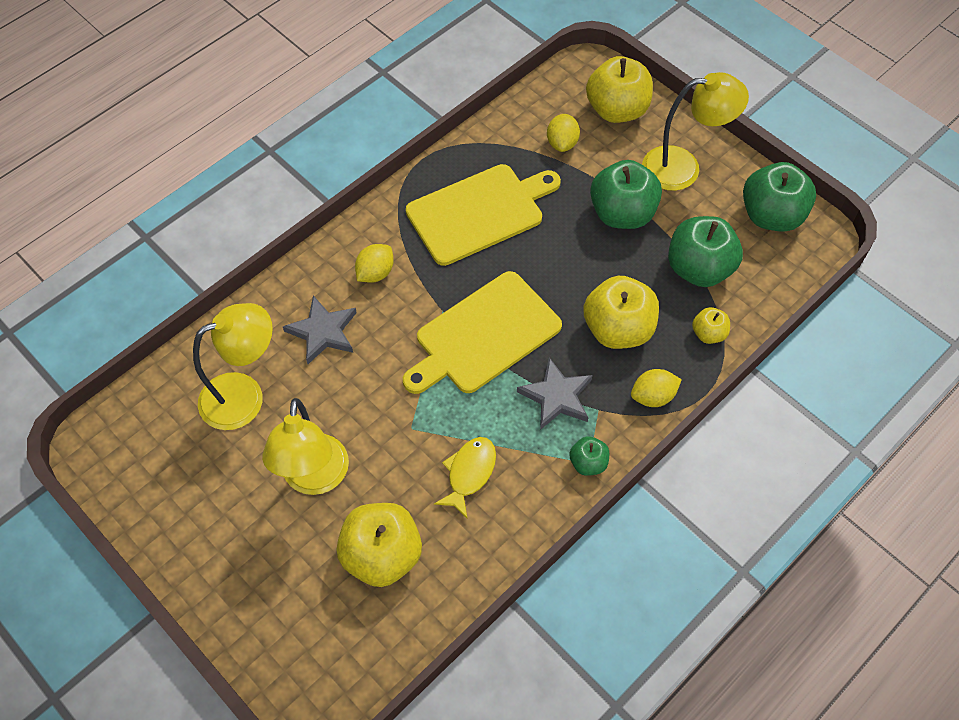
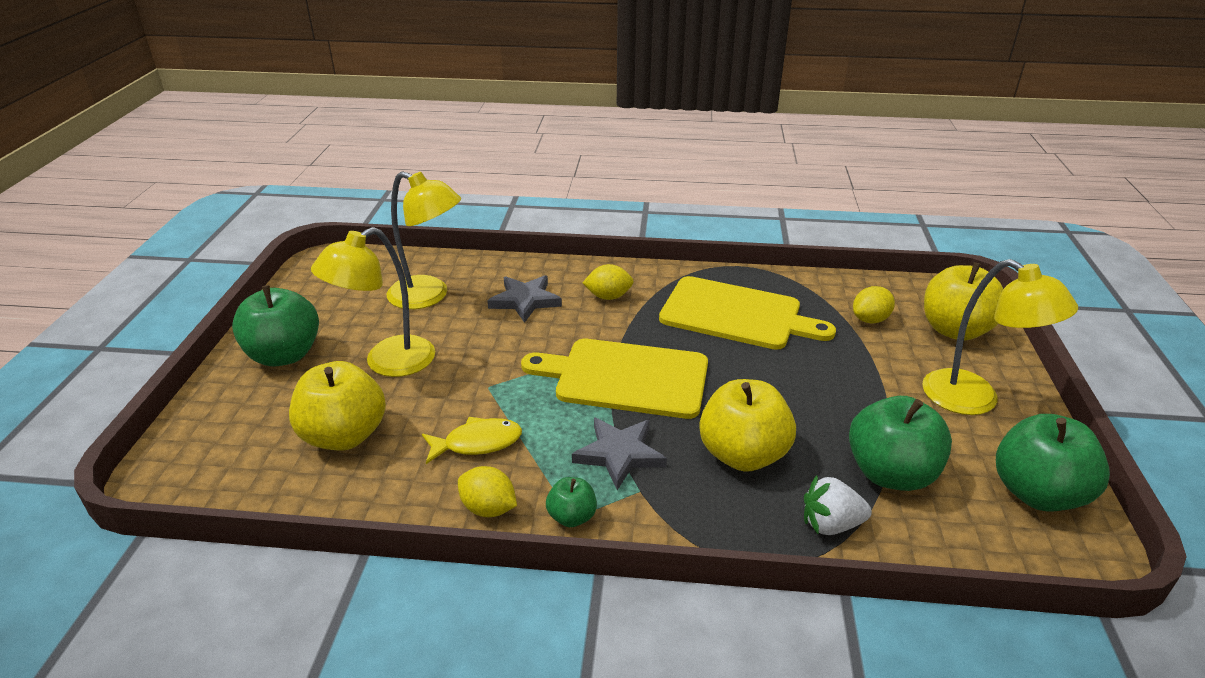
camera: 50 degrees right, 25 degrees down
(622, 214) = (863, 389): green apple -> green apple (284, 355)
(653, 396) = (703, 523): yellow lemon -> yellow lemon (488, 508)
(708, 334) = (830, 524): yellow apple -> white strawberry

